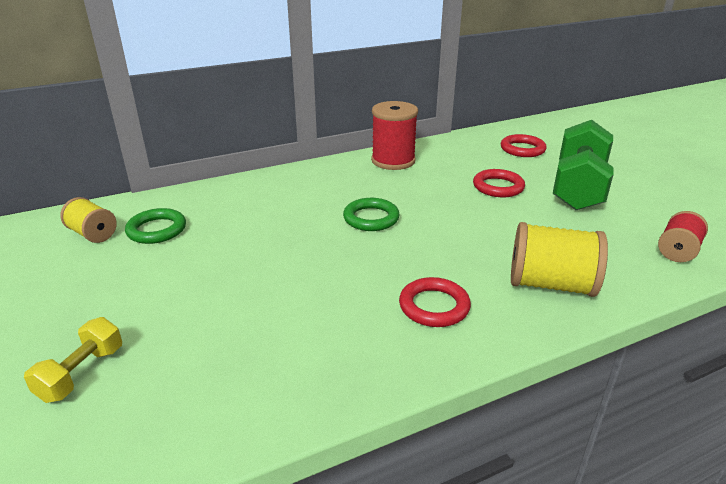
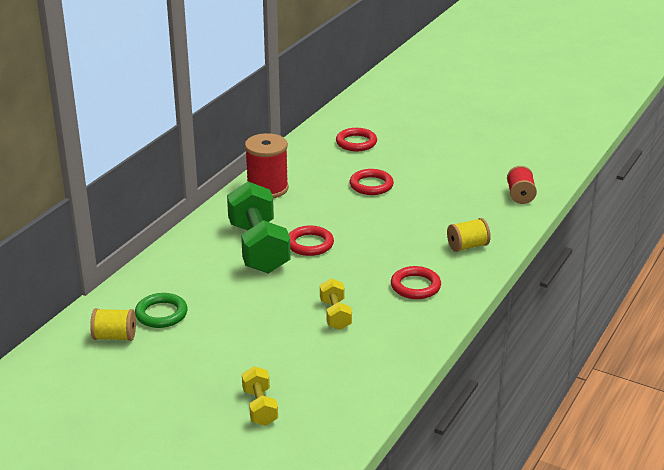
camera: 35 degrees left, 0 degrees up
(304, 300) = (335, 314): none -> yellow dumbbell
(371, 218) = (310, 244): green ring -> red ring
(550, 284) = (467, 246): yellow spool -> yellow spool, size x0.62
(578, 187) = (426, 166): green dumbbell -> green dumbbell (258, 248)

